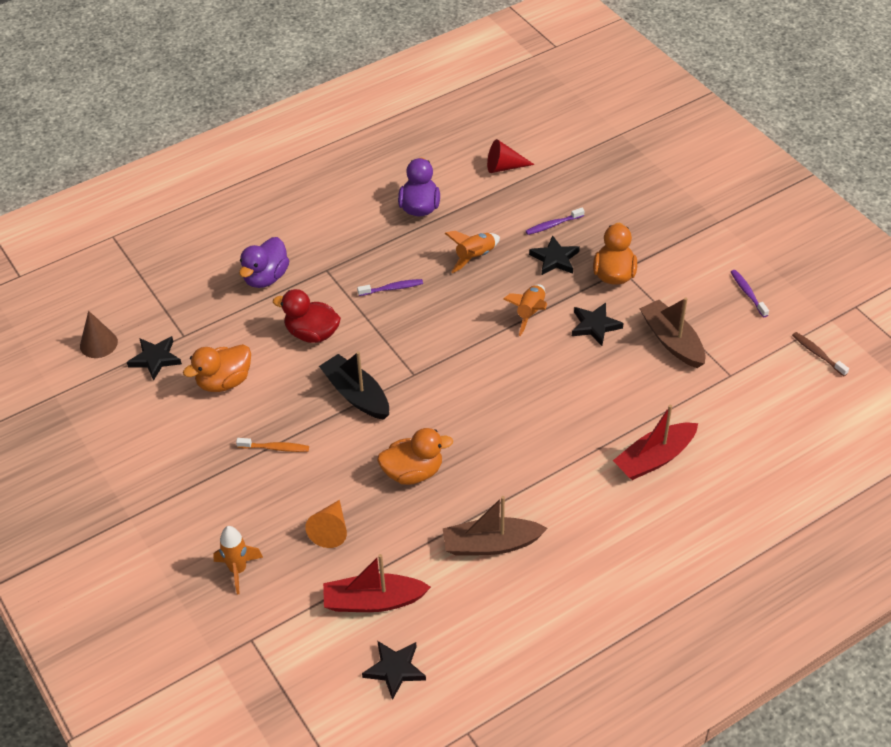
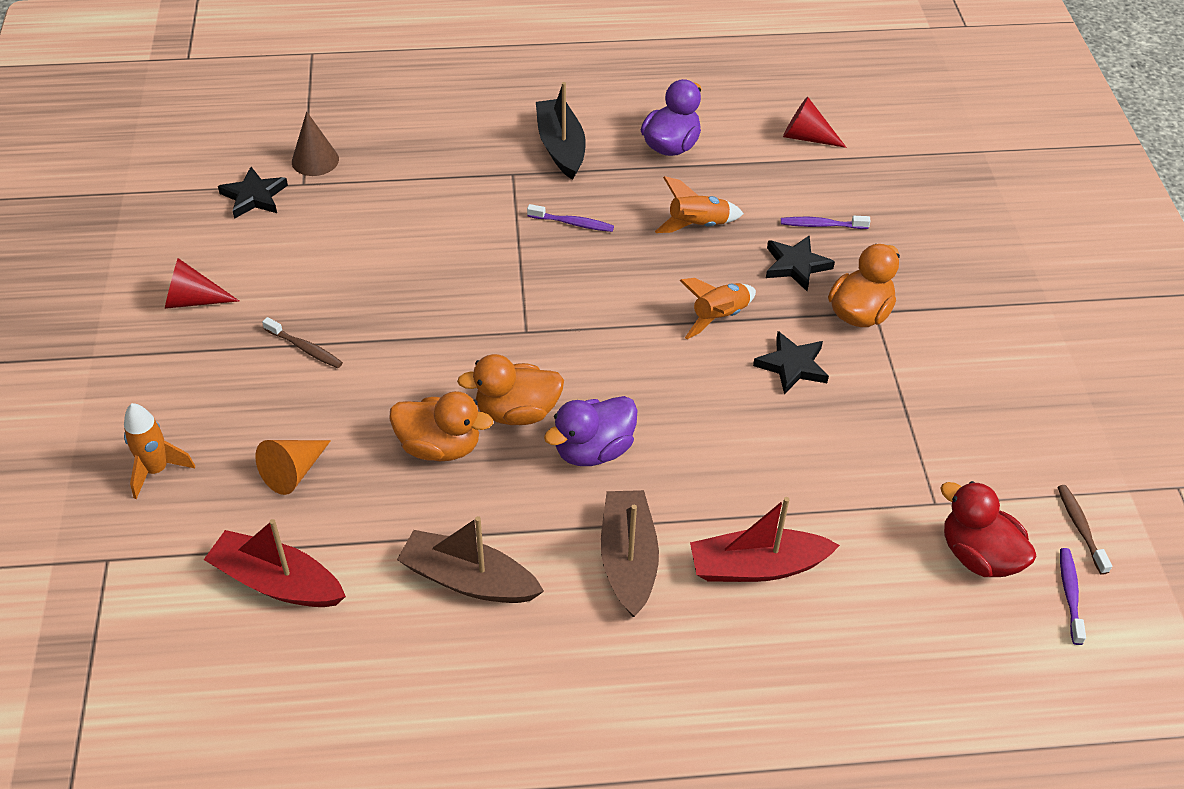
camera: 25 degrees right, 0 degrees up
(98, 344) = (209, 157): brown cone -> brown cone (315, 160)
(170, 449) = (193, 300): none -> red cone
(224, 381) = (307, 251): orange duck -> orange duck (517, 412)
(266, 277) = (439, 156): purple duck -> purple duck (593, 450)
(275, 448) = (305, 348): orange toothbrush -> brown toothbrush
(312, 333) = (443, 237): red duck -> red duck (978, 556)
(356, 395) = (441, 327): black boat -> black boat (561, 147)
(395, 669) = (238, 681): black star -> none
(672, 341) = (882, 426): brown boat -> brown boat (628, 560)
(747, 293) = (1029, 407): purple toothbrush -> purple toothbrush (1070, 594)

